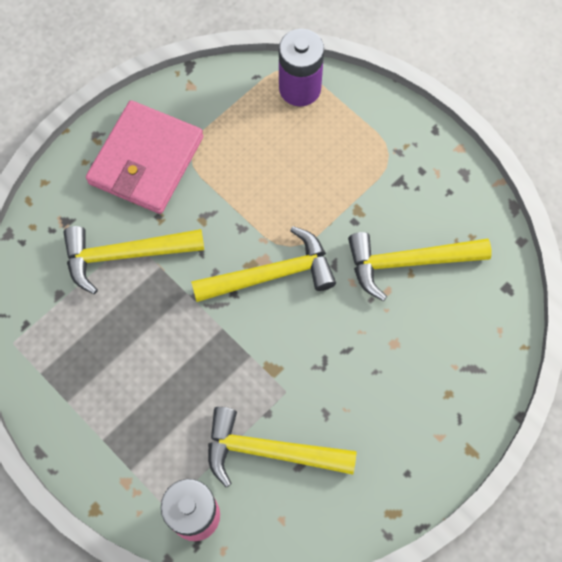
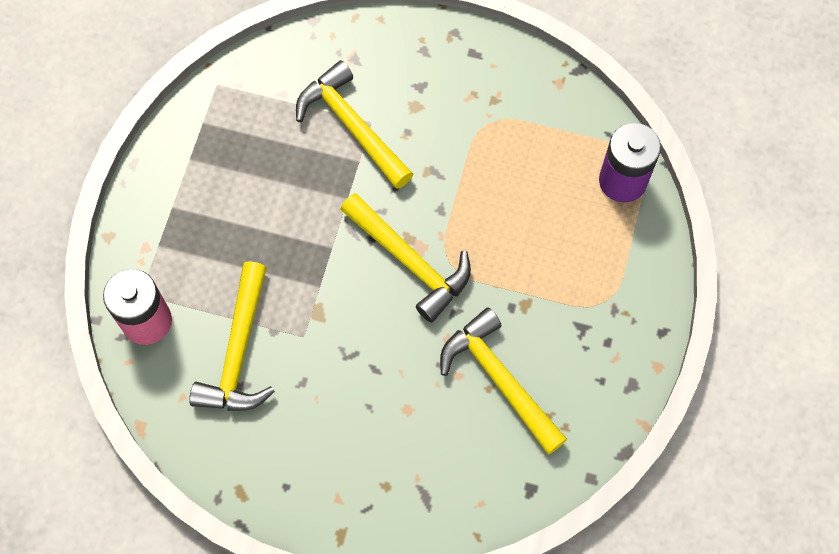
camera: 60 degrees right, 0 degrees up
(146, 160) = (456, 89): pink wallet -> none
(269, 451) = (239, 352): yellow hammer -> yellow hammer turned 150 degrees counterclockwise

